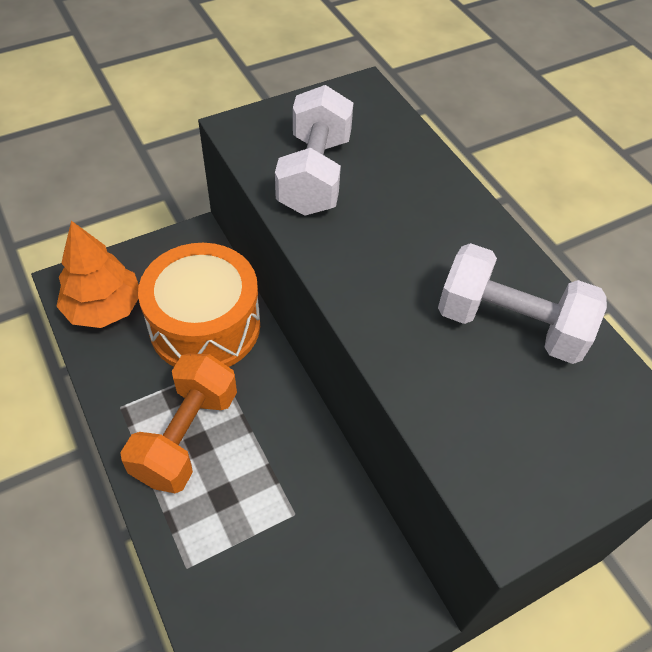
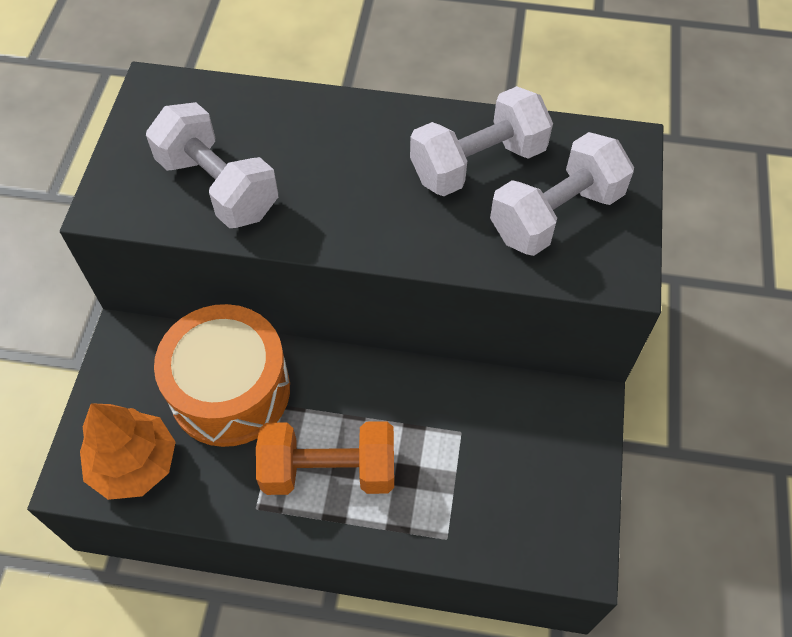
camera: 50 degrees left, 5 degrees up
(186, 436) = (329, 470): orange dumbbell -> orange dumbbell turned 60 degrees counterclockwise
(519, 420) = (556, 215): none -> white dumbbell

